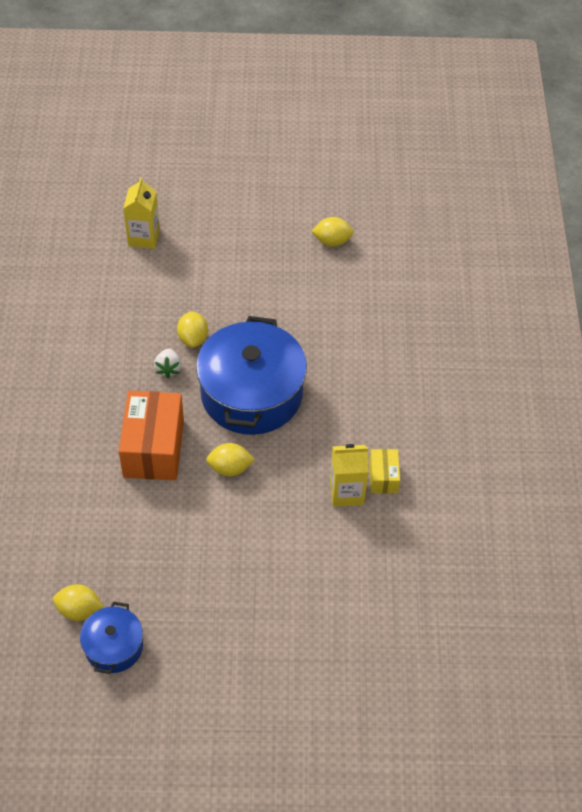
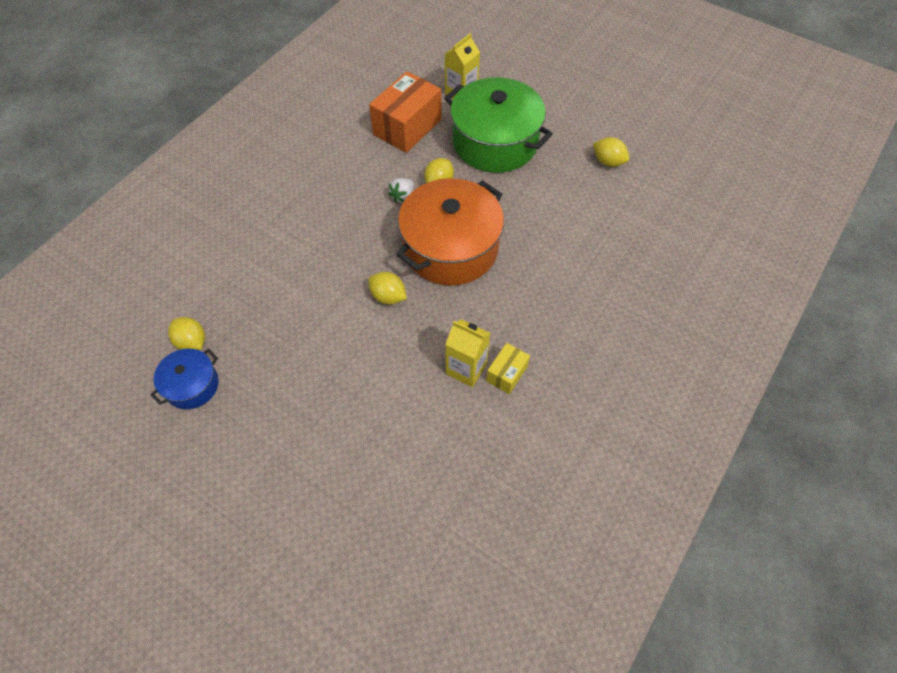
camera: 35 degrees right, 5 degrees up
(154, 448) = (344, 250): orange box -> orange box (407, 127)
(215, 272) = (495, 142): none -> green pot
(251, 394) = (450, 248): blue pot -> orange pot

